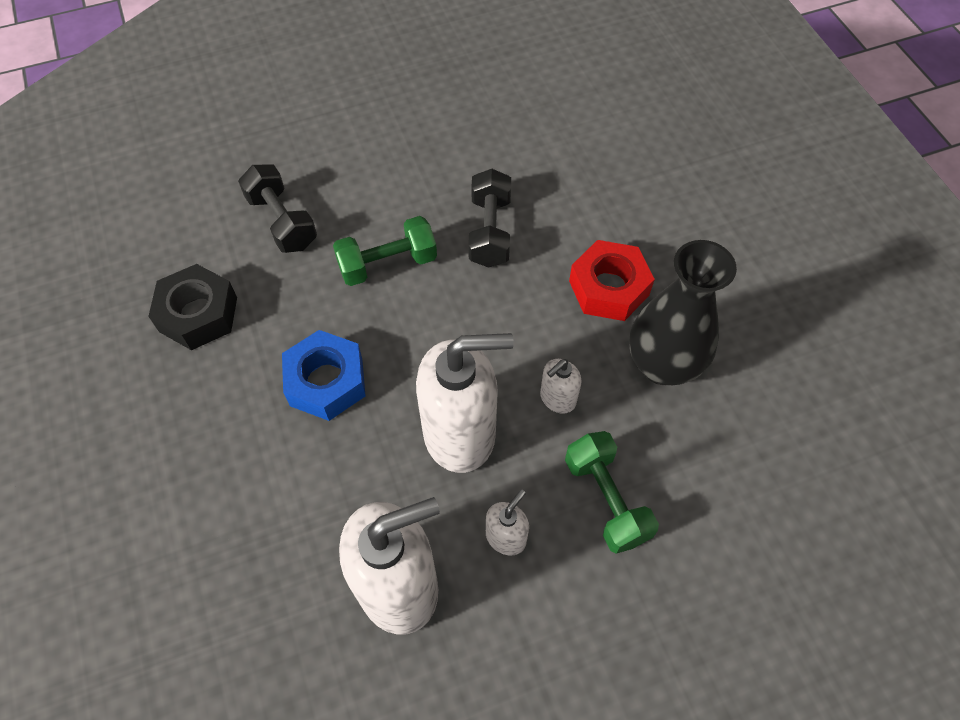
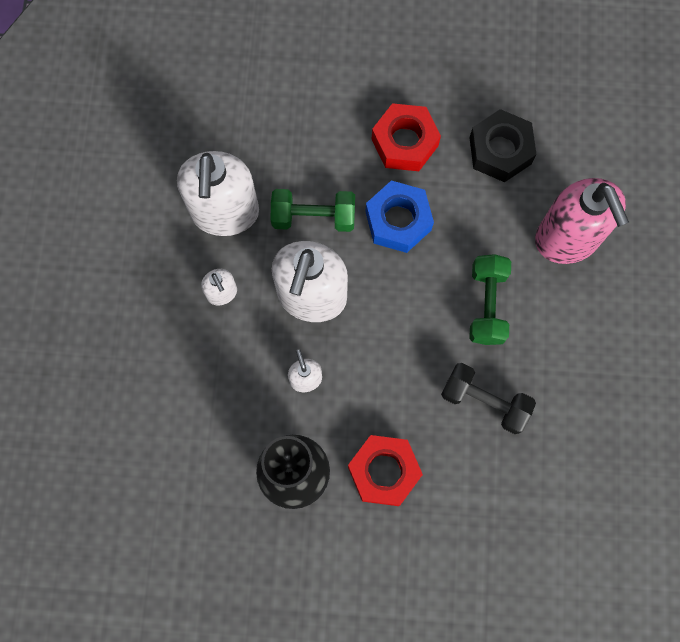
camera: 115 degrees right, 15 degrees up
(221, 414) = (404, 142): none -> red nut
(282, 222) = (567, 239): black dumbbell -> pink soap dispenser
(606, 500) = (213, 372): green dumbbell -> green dumbbell (313, 217)

